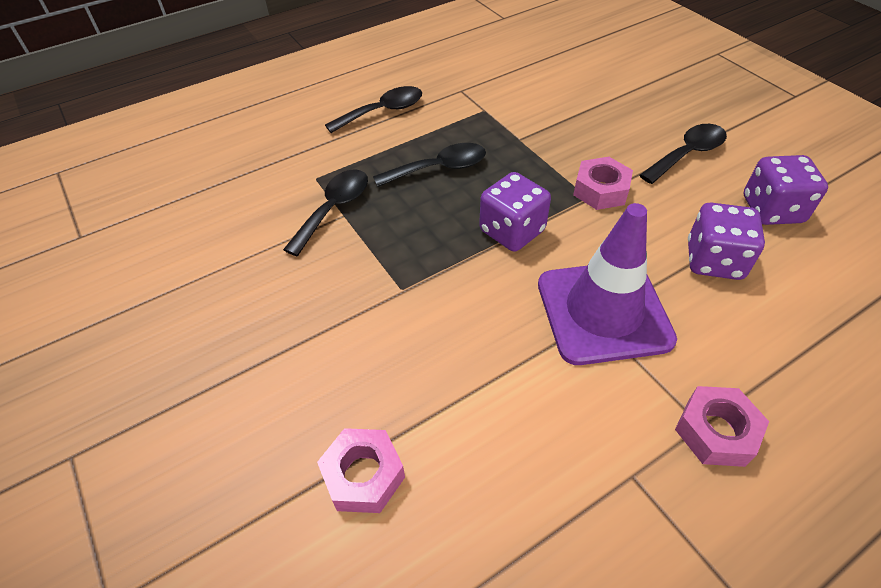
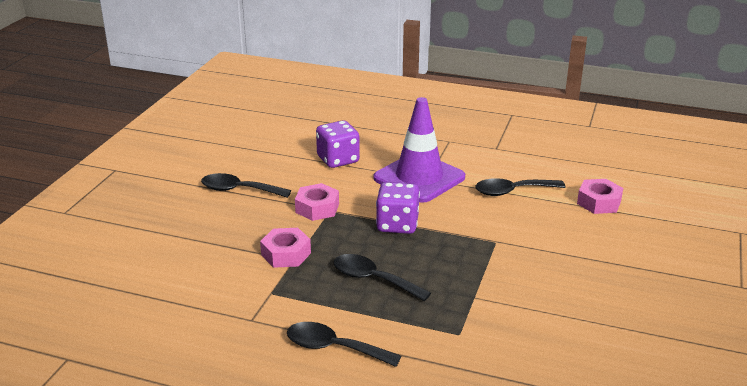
camera: 130 degrees left, 20 degrees down
(334, 209) = (475, 304): black spoon -> black spoon (512, 191)
(716, 431) = (447, 137): pink nut -> pink nut (286, 254)
(772, 210) = (270, 153): purple dice -> none

